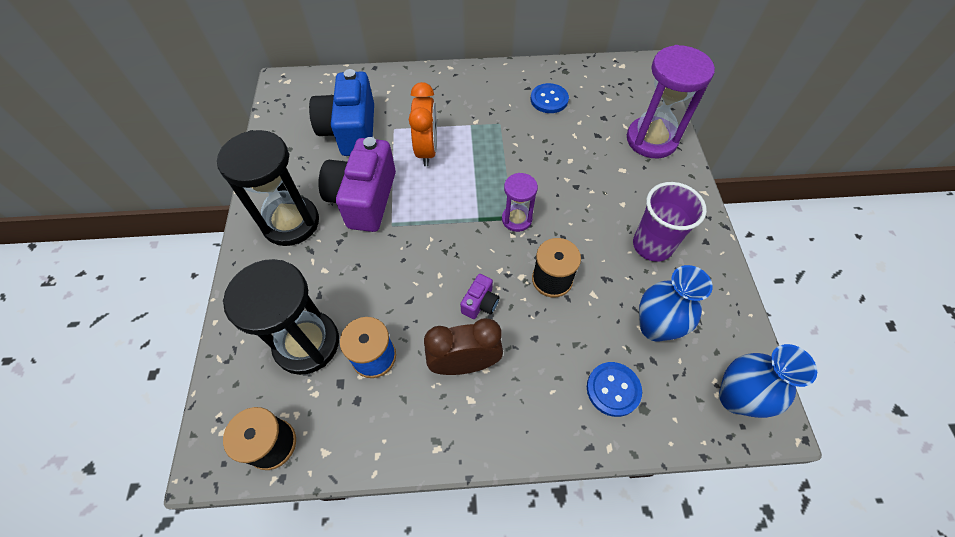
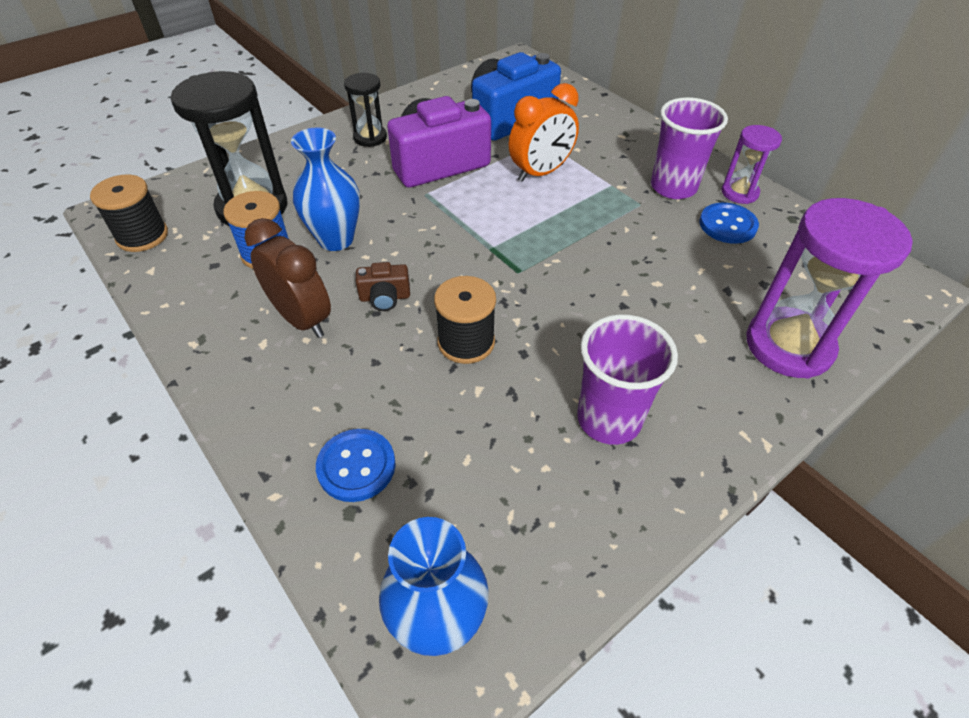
camera: 55 degrees right, 10 degrees down
(291, 222) = (370, 137): black hourglass -> black hourglass, size x0.54
(480, 303) = (385, 297): purple camera -> brown camera
(498, 99) = (673, 187): none -> purple cup
(516, 219) = (521, 276): purple hourglass -> purple hourglass (739, 193)
(654, 327) = (480, 474): blue vase -> blue vase (336, 239)

